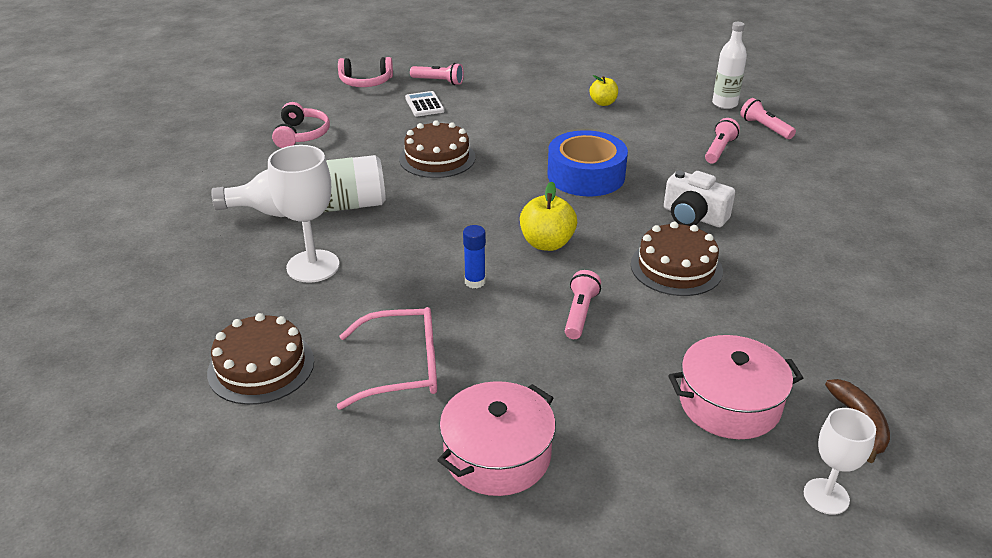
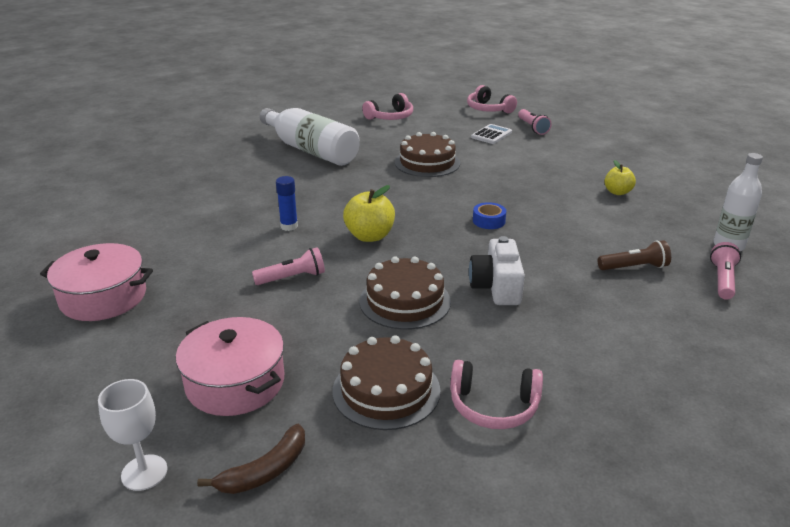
camera: 55 degrees right, 5 degrees down
(261, 367) = (136, 195): brown cake -> brown cake (386, 390)
(313, 266) = (249, 172): white goblet -> none
(402, 368) = (170, 235): pink glasses -> none
(586, 175) = (488, 221): blue tape -> blue tape, size x0.43
(719, 150) = (634, 267): pink flashlight -> brown flashlight
(846, 284) = (493, 406): none -> pink headphones

